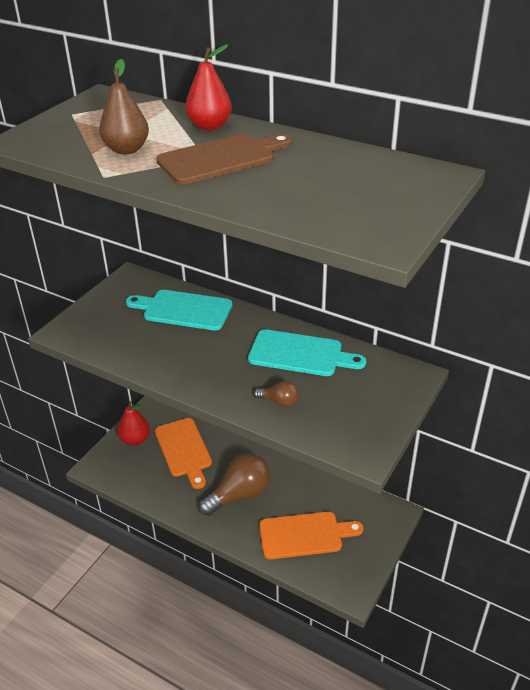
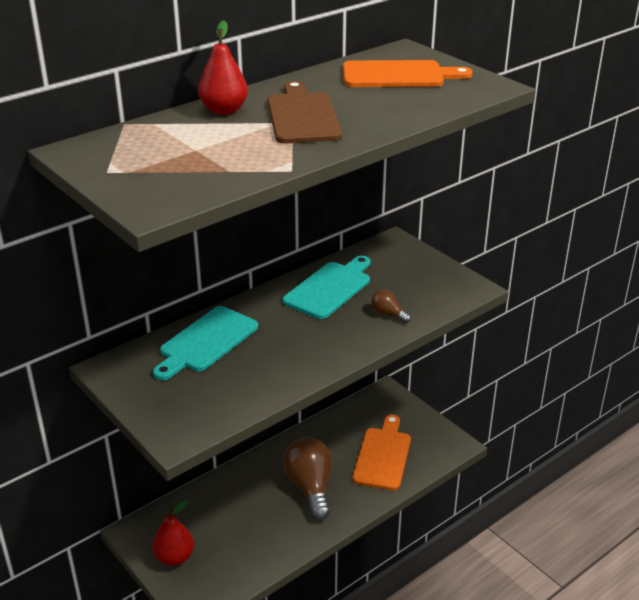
camera: 70 degrees left, 5 degrees down
(127, 149) = (239, 153): brown pear -> none
(184, 450) = (220, 517): orange cutting board -> orange cutting board (398, 75)
(279, 401) = (388, 314): brown light bulb -> brown light bulb turned 90 degrees counterclockwise

